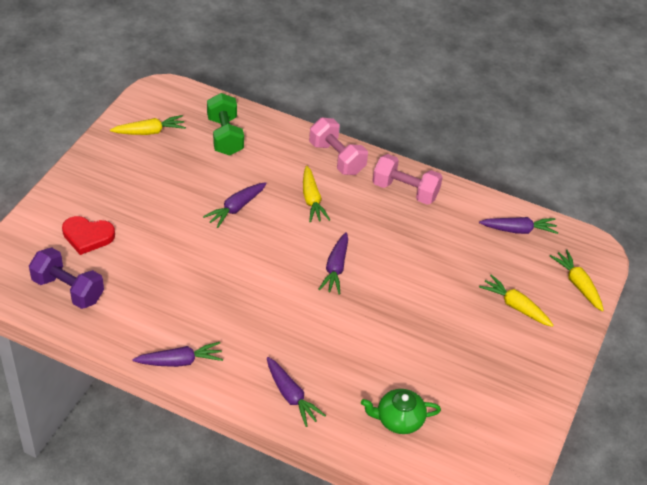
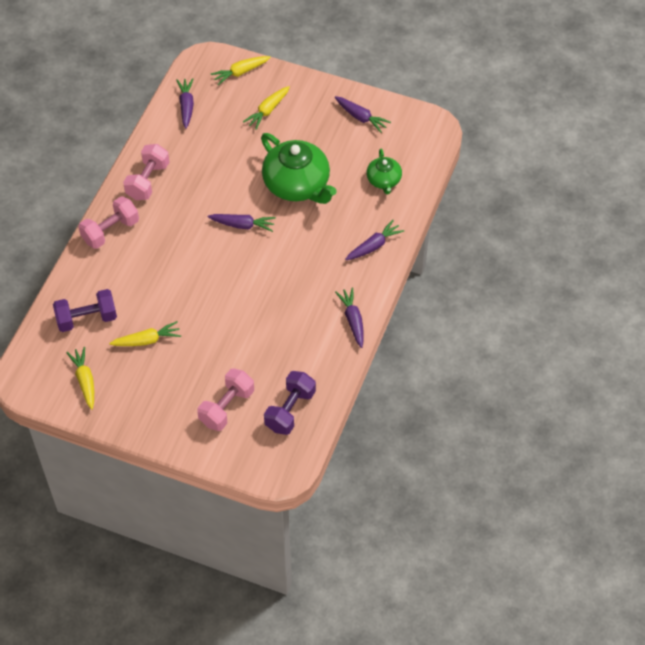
camera: 90 degrees left, 10 degrees up
(87, 236) = (227, 407): red heart -> pink dumbbell
(225, 136) = (87, 319): green dumbbell -> purple dumbbell
(236, 208) = (181, 300): purple carrot -> purple carrot (361, 117)
(312, 200) = (165, 246): yellow carrot -> yellow carrot (147, 340)
(394, 325) = (297, 185): none -> green teapot

